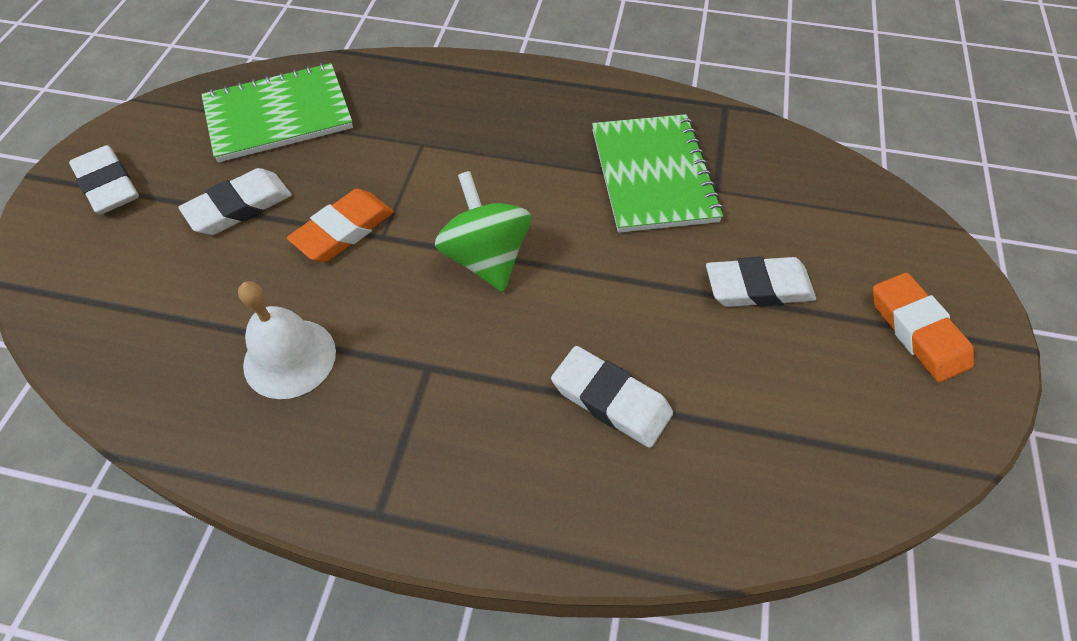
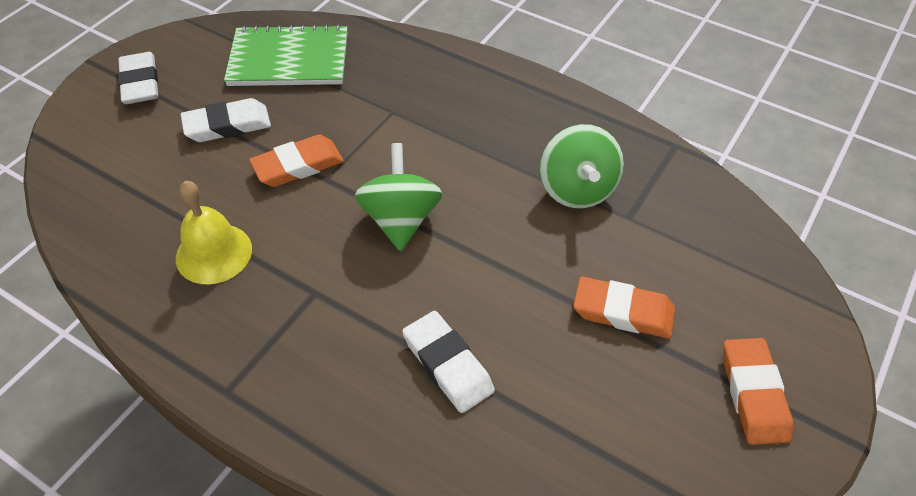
camera: 20 degrees right, 5 degrees down
(289, 358) = (214, 253): white bell -> yellow bell
(653, 175) = (577, 189): green notebook -> green spinning top
(758, 287) = (623, 312): white eraser -> orange eraser

